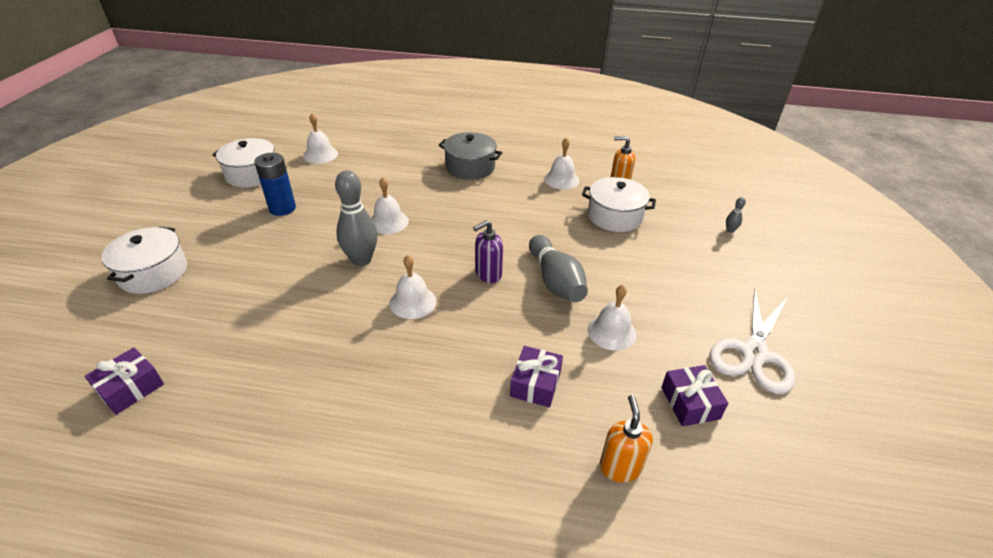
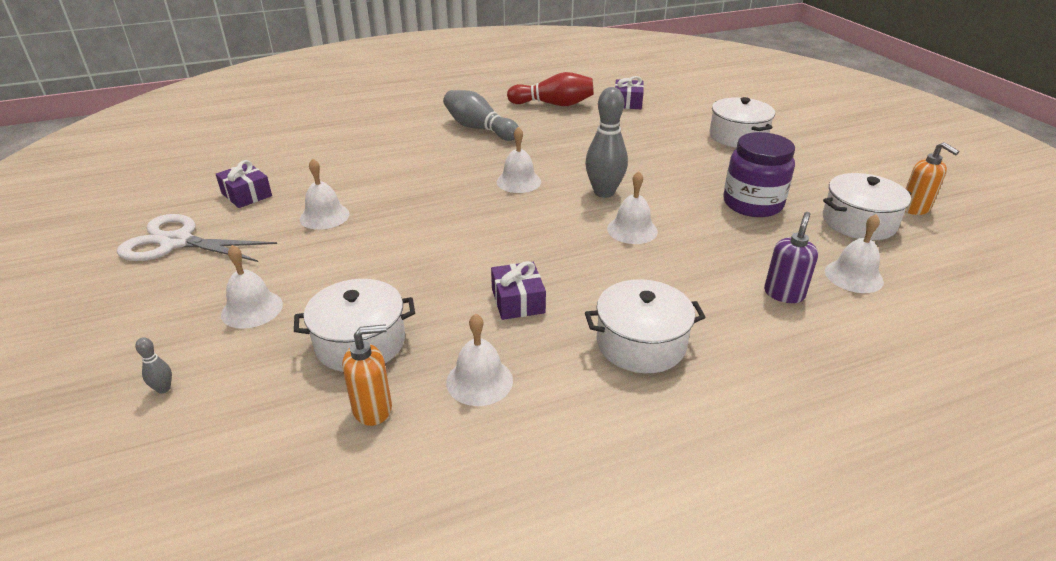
camera: 150 degrees right, 5 degrees down
(212, 434) = (553, 104): none -> red bowling pin
(282, 208) = (752, 204): blue battery -> purple jar
(470, 167) = (641, 343): grey pot -> white pot
(488, 274) = (474, 220): purple soap dispenser -> purple soap dispenser (784, 294)
(535, 384) = (376, 170): purple gift -> purple gift (518, 301)
(555, 281) = (400, 237): grey bowling pin -> grey bowling pin (479, 128)
(620, 467) = (298, 155): orange soap dispenser -> orange soap dispenser (915, 208)
(680, 261) = (252, 309): none -> white bell
(754, 353) = (177, 242): white scissors -> white scissors turned 75 degrees counterclockwise

